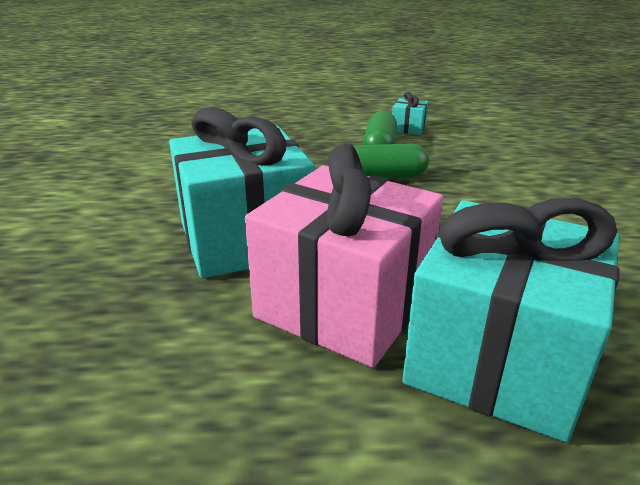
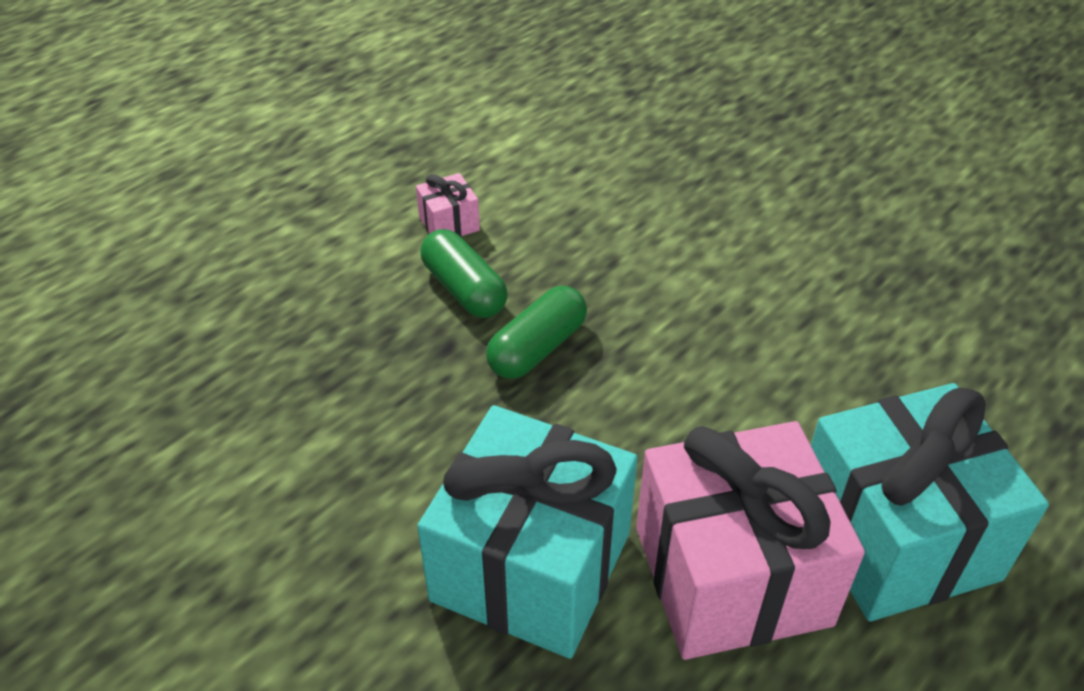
camera: 45 degrees left, 15 degrees up
(408, 128) = (449, 223): turquoise gift -> pink gift

